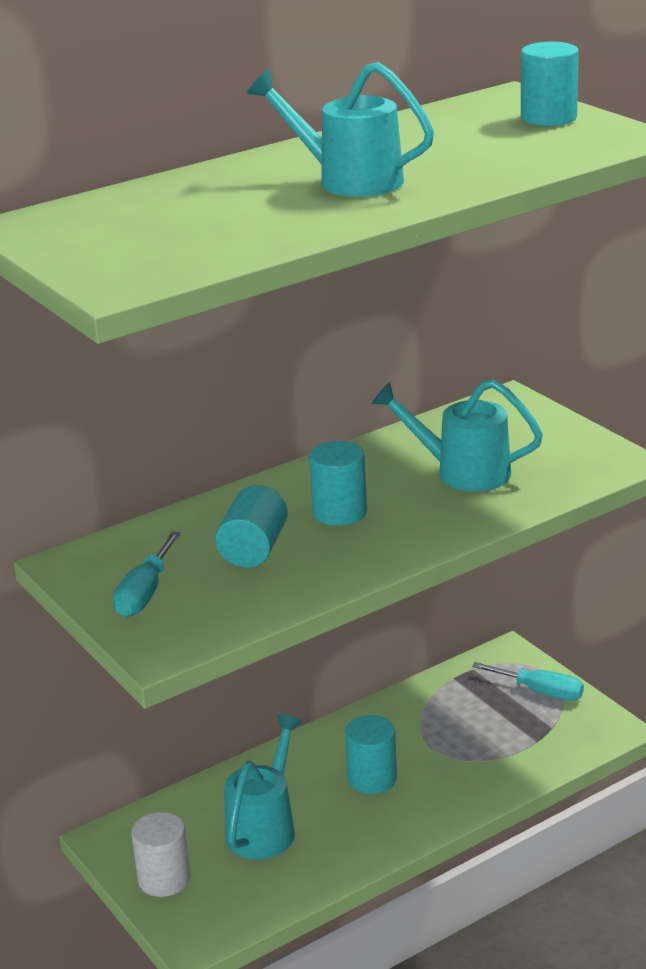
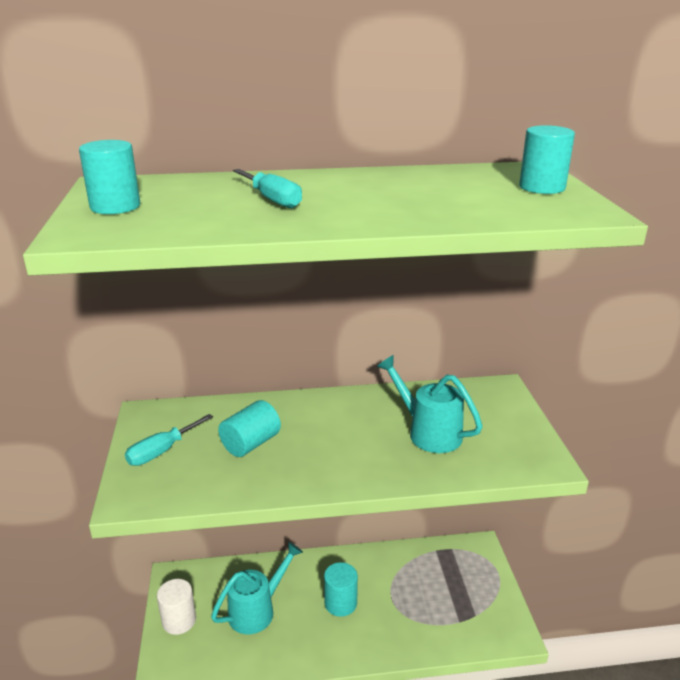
camera: 25 degrees right, 0 degrees up
(339, 512) = (325, 435): turquoise cylinder -> turquoise cylinder (115, 207)
(348, 180) = (339, 200): turquoise watering can -> none
(541, 692) = (484, 584): turquoise screwdriver -> turquoise screwdriver (272, 200)

